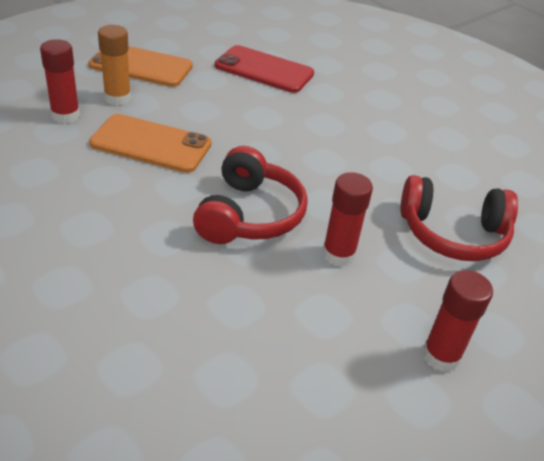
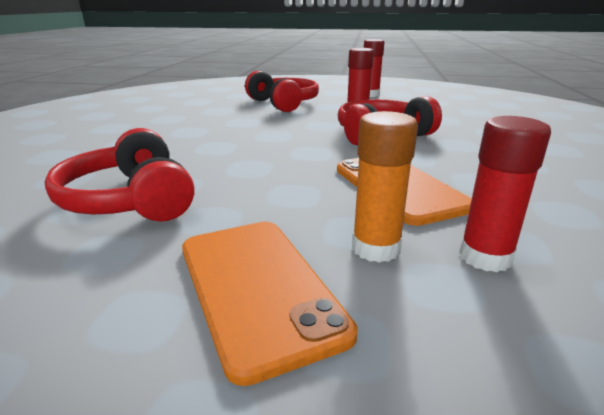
camera: 125 degrees left, 15 degrees down
(264, 70) = (130, 200): red phone -> red headphones

